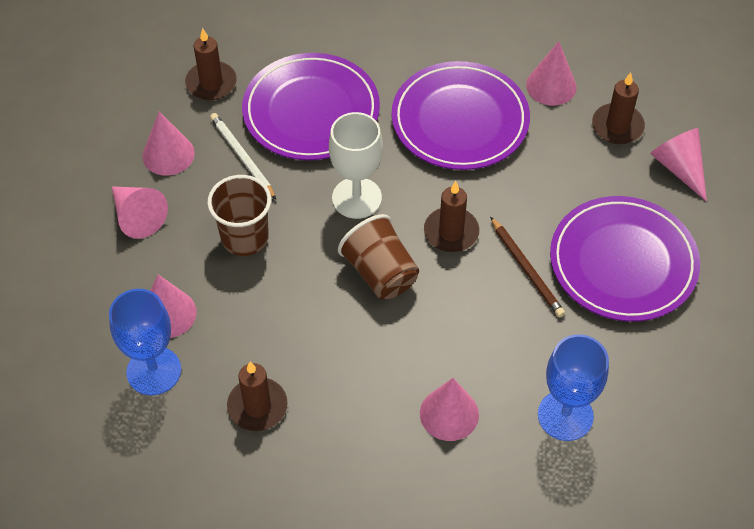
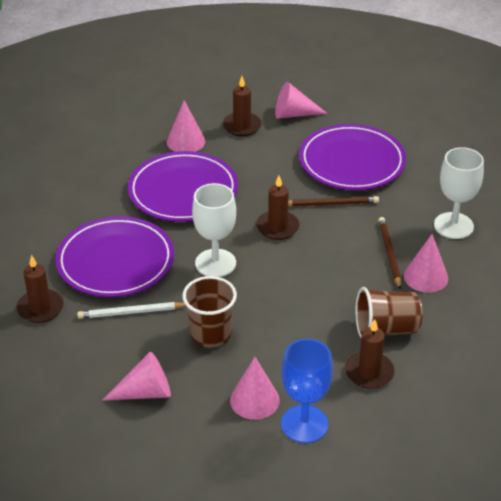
camera: 65 degrees left, 15 degrees down
(168, 154) = (94, 355): pink cone -> none
(380, 273) = (290, 272): brown cup -> brown cup (386, 329)
(469, 361) = (389, 254): none -> brown pencil
(565, 415) = (453, 226): blue goblet -> white goblet

